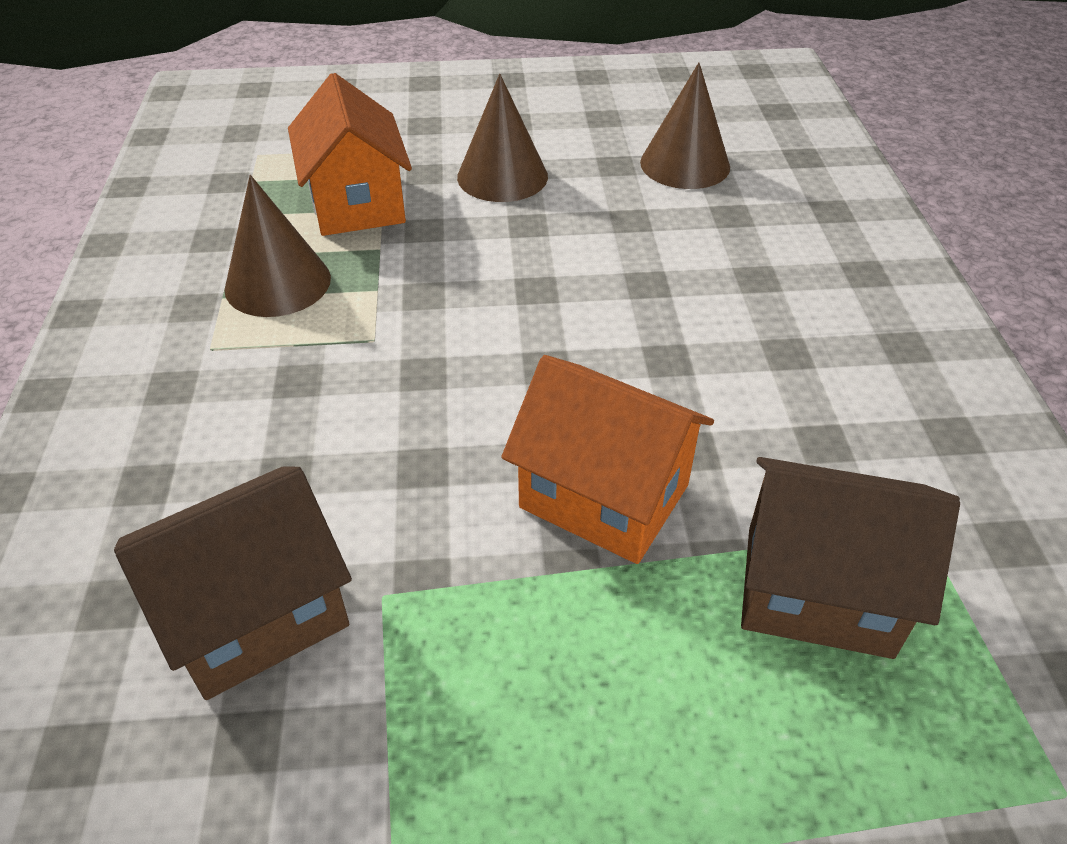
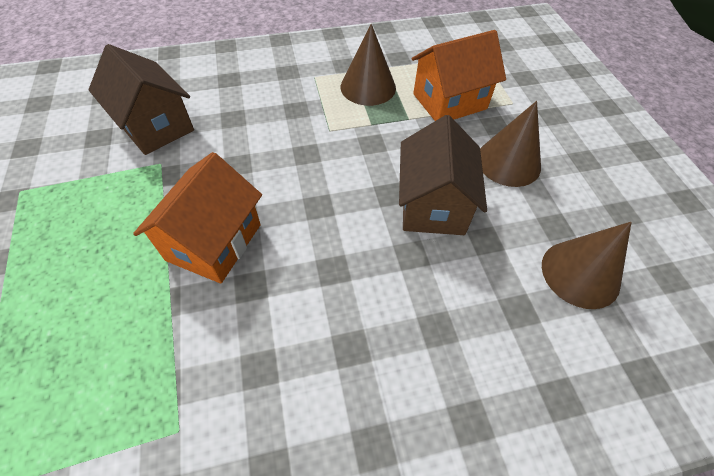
camera: 80 degrees right, 10 degrees up
(817, 590) = (135, 355): brown house -> brown house (433, 205)

